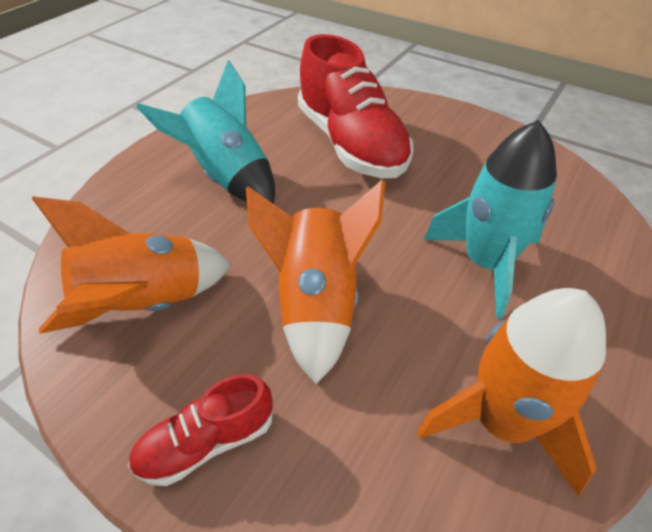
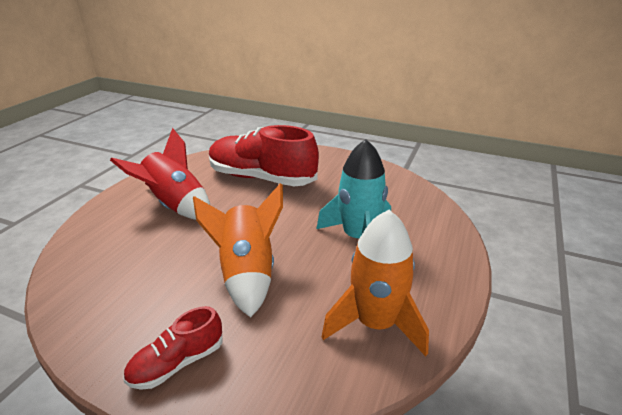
camera: 10 degrees left, 15 degrees down
(146, 305) = (123, 288): orange rocket -> none
(227, 177) = (175, 206): turquoise rocket -> red rocket
(351, 144) = (262, 178): red shoe -> red shoe turned 150 degrees clockwise

